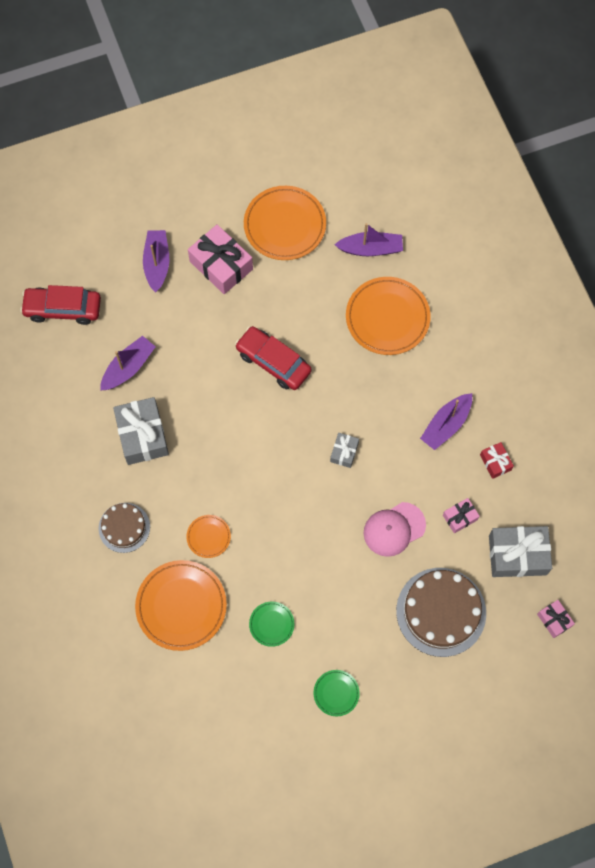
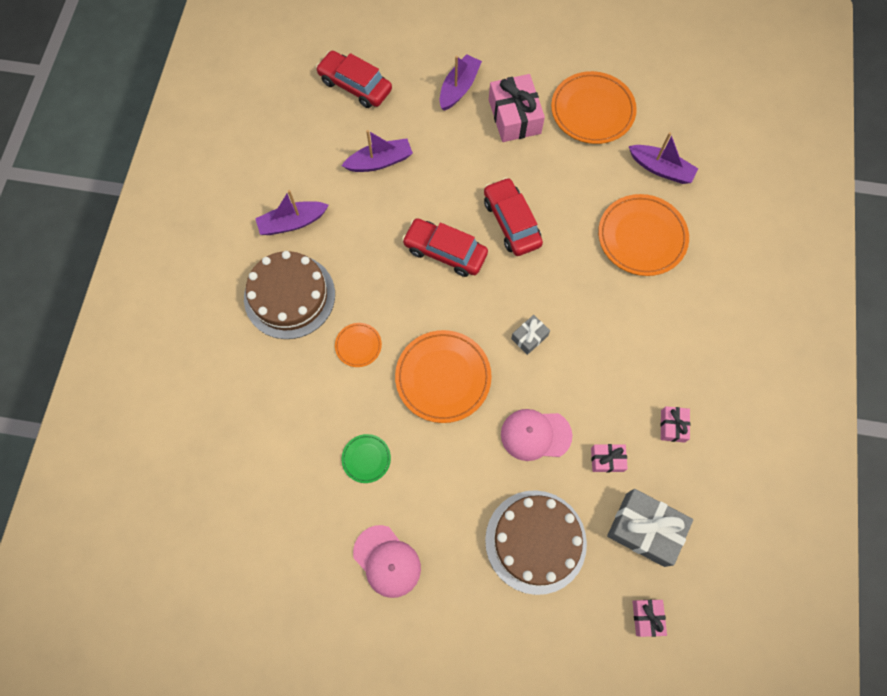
camera: 30 degrees right, 0 degrees up
(124, 527) = (289, 296): brown cake -> brown cake, size x1.71
(142, 435) = (356, 225): grey gift -> none
(181, 606) = (295, 394): orange plate -> orange plate (443, 377)
(233, 418) = (445, 252): none -> red car
(336, 693) = (387, 561): green plate -> pink cap
(446, 425) = (643, 364): purple boat -> purple boat (292, 222)
(495, 462) = (672, 426): red gift -> pink gift

